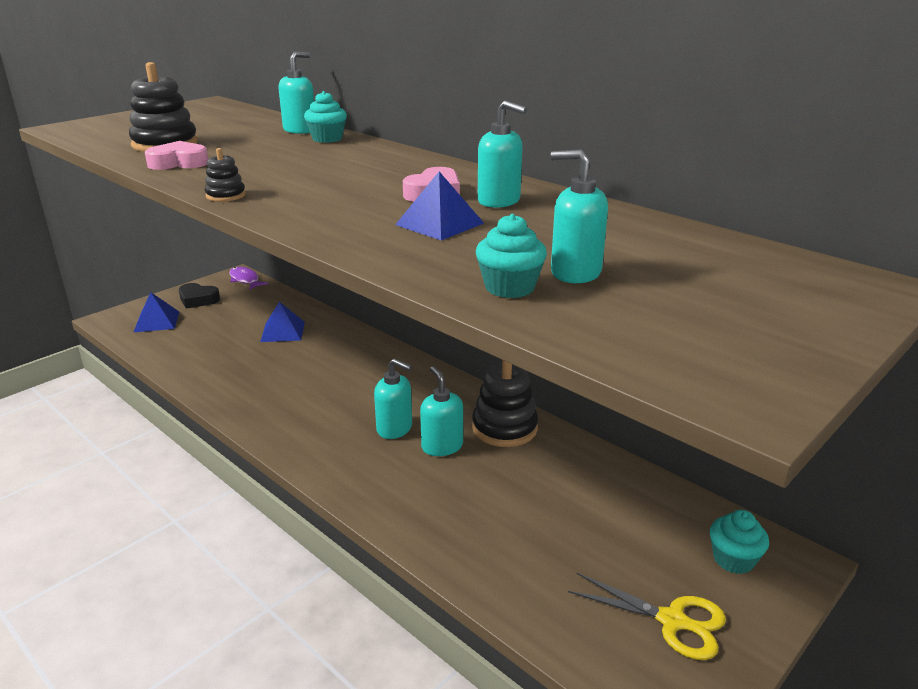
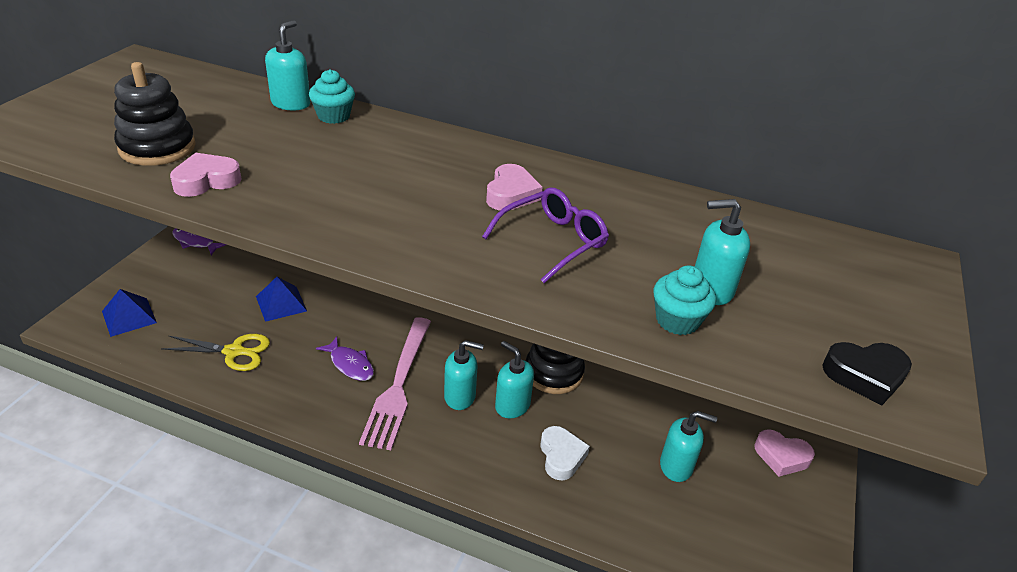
camera: 25 degrees left, 10 degrees up
(198, 300) = (158, 278): black heart -> black heart (865, 376)
(226, 195) = (311, 231): black stacking toy -> none
(309, 385) = (350, 364): none -> purple fish
(341, 409) = (398, 386): none -> pink fork
(439, 224) = (553, 241): blue pyramid -> purple glasses
(465, 499) = (561, 456): none -> white heart
(499, 201) = (577, 198): turquoise soap dispenser -> turquoise soap dispenser (676, 466)
(673, 621) = (768, 524): yellow scissors -> yellow scissors (234, 352)
(733, 559) = (781, 456): turquoise cupcake -> pink heart

